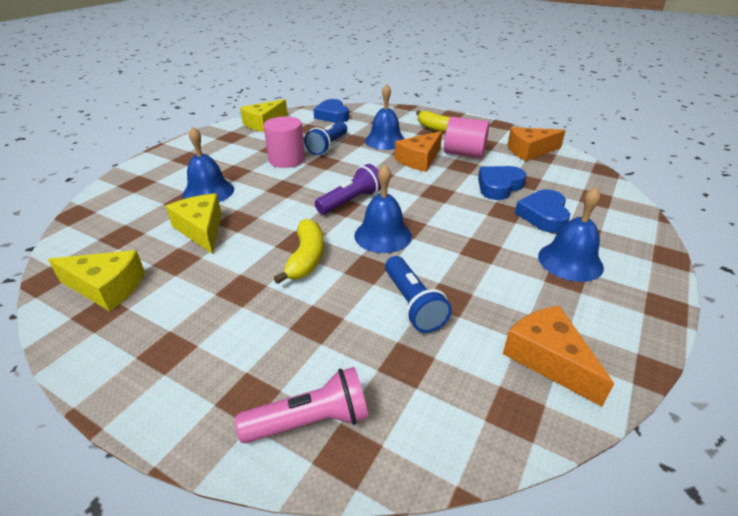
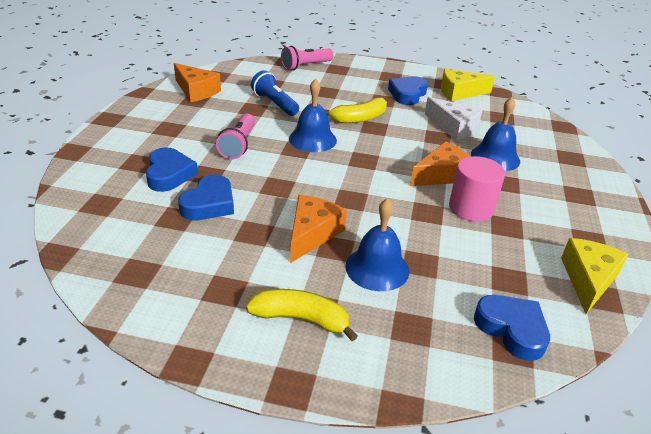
camera: 160 degrees right, 0 degrees up
(191, 296) = (407, 94): none -> blue heart
(201, 229) = (454, 127): yellow cheese -> white cheese
(306, 258) = (358, 118): yellow banana -> yellow banana turned 105 degrees counterclockwise
(328, 146) = (446, 241): blue flashlight -> none
(350, 201) = (358, 165): purple flashlight -> none
(464, 154) = (254, 257): pink cylinder -> none
(472, 239) = (238, 145): none -> pink flashlight
(530, 151) = (152, 281): orange cheese -> orange cheese (442, 175)
(570, 261) = (161, 138): blue bell -> none

